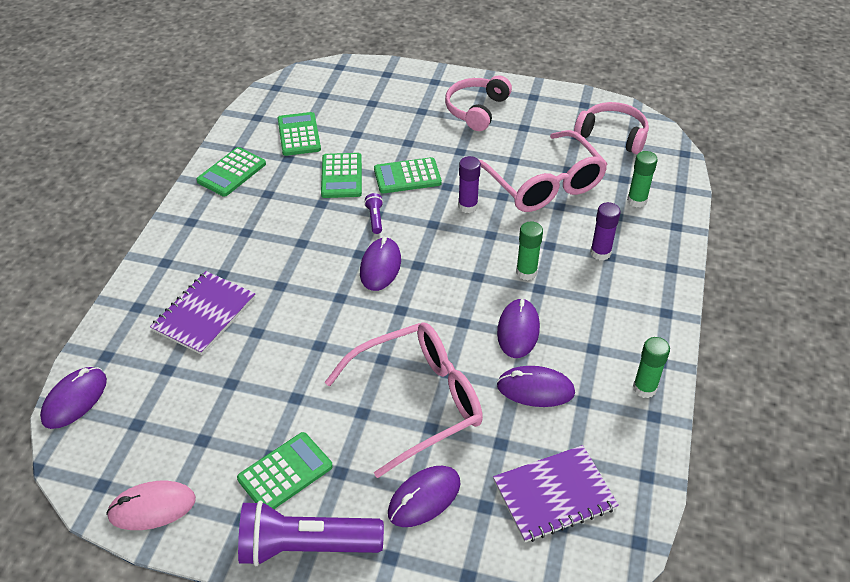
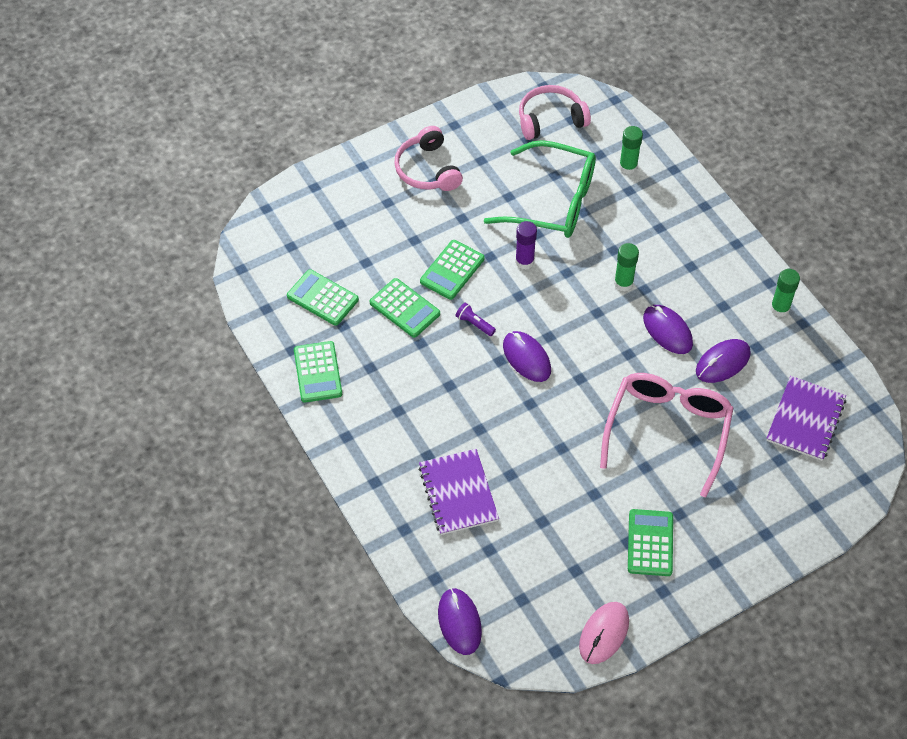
camera: 45 degrees left, 10 degrees up
(306, 546) = (716, 571): purple flashlight -> none
(424, 498) = (743, 485): purple mouse -> none
(543, 184) = (553, 201): pink glasses -> green glasses
(600, 253) = (651, 230): purple glue stick -> none

